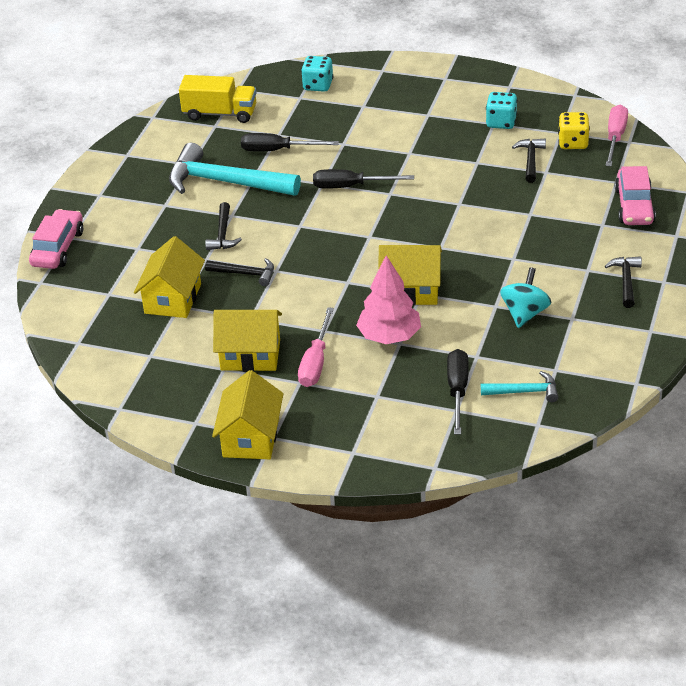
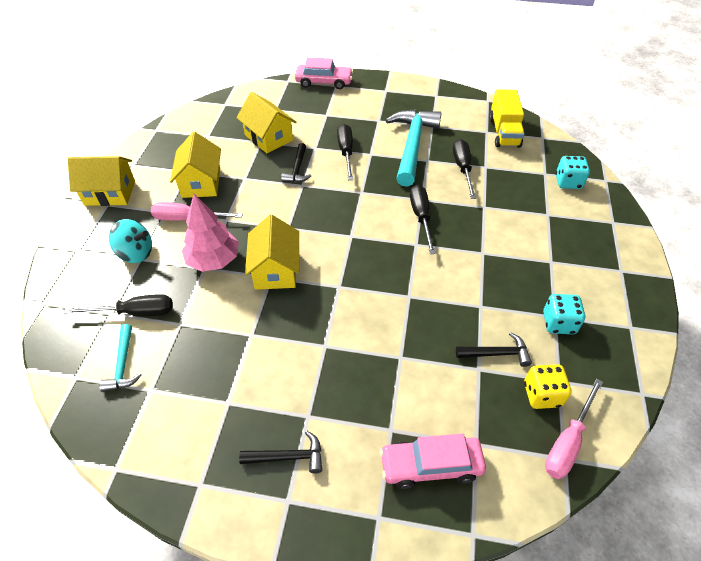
camera: 80 degrees right, 10 degrees up
(173, 299) = (268, 137): yellow house -> yellow house turned 45 degrees clockwise
(223, 234) = (346, 152): black hammer -> black screwdriver
(525, 314) = (237, 359): turquoise spinning top -> turquoise spinning top (136, 253)
(615, 137) = (567, 442): pink screwdriver -> pink screwdriver turned 120 degrees clockwise

